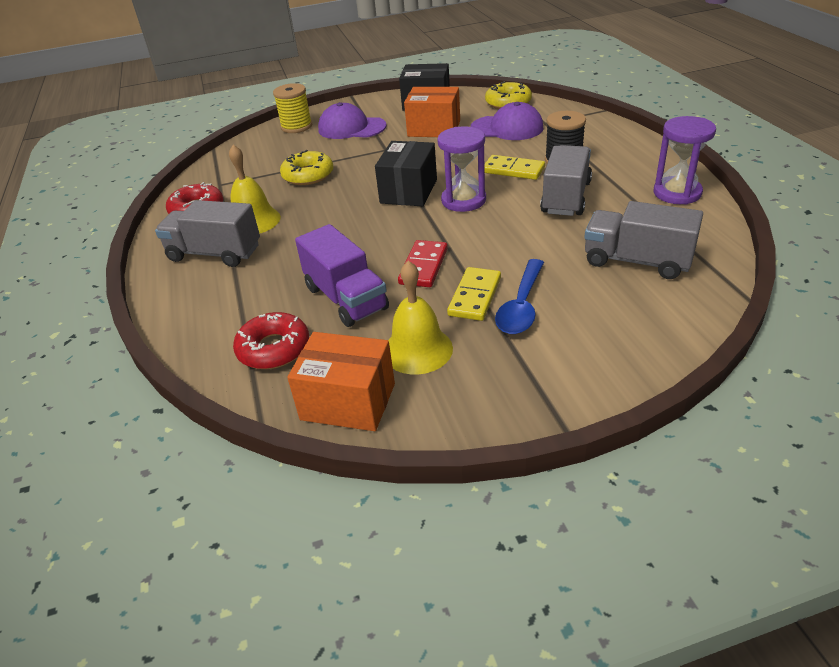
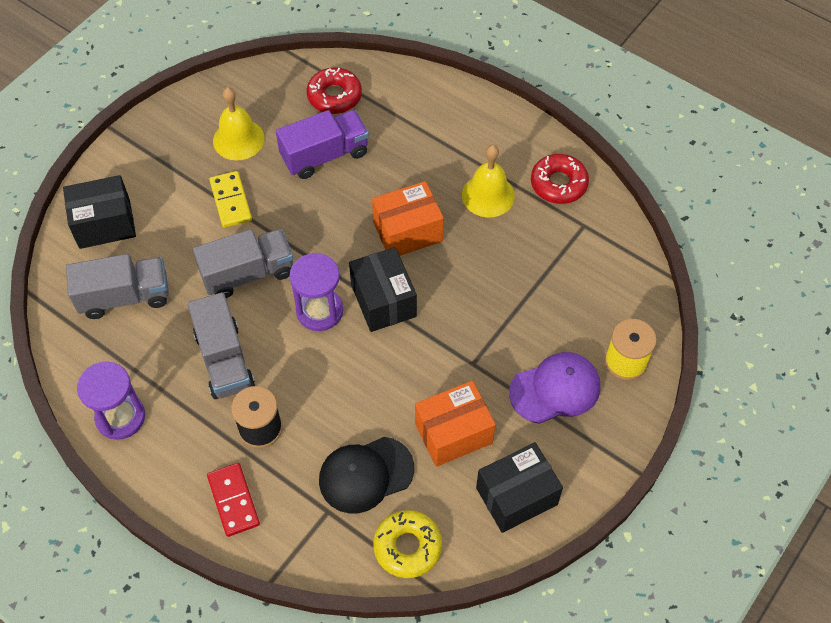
camera: 140 degrees right, 20 degrees up
(214, 253) = (476, 147): grey truck -> grey truck (248, 273)
(308, 175) = (509, 279): yellow donut -> none
(346, 298) = (325, 155): purple truck -> purple truck turned 135 degrees clockwise
(348, 401) = (253, 87): orange box -> orange box (407, 232)
(424, 266) = (292, 212): red domino -> red domino (233, 500)
(507, 128) = (365, 475): purple cap -> black cap
(513, 170) = (303, 385): yellow domino -> none
(521, 306) = (191, 208): blue spoon -> none
(631, 327) = (104, 224): none -> black box

